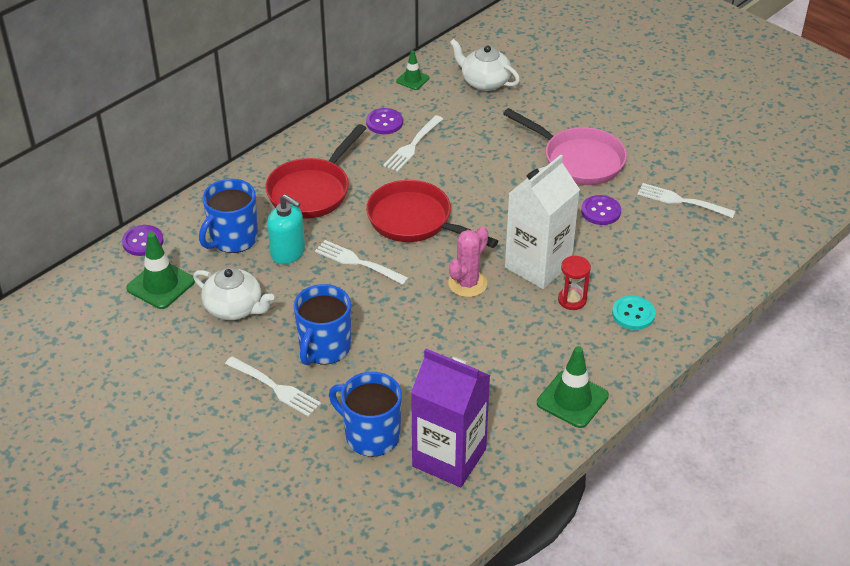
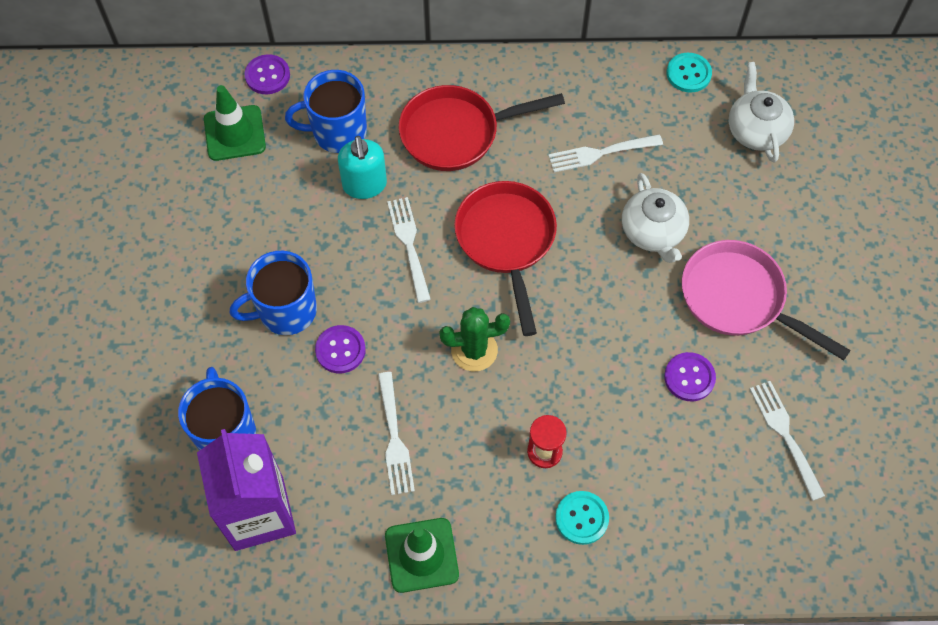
camera: 45 degrees right, 20 degrees up
(234, 308) = (263, 207): white teapot -> white teapot (653, 232)
(274, 387) = (208, 315): white fork -> white fork (394, 437)
(384, 122) = (605, 105): purple button -> purple button (340, 350)
(412, 79) = (688, 74): green traffic cone -> turquoise button
(467, 284) = (474, 350): pink cactus -> green cactus
(538, 266) = (558, 386): white carton -> none
(578, 160) = (739, 299): pink pan -> pink pan turned 135 degrees clockwise

